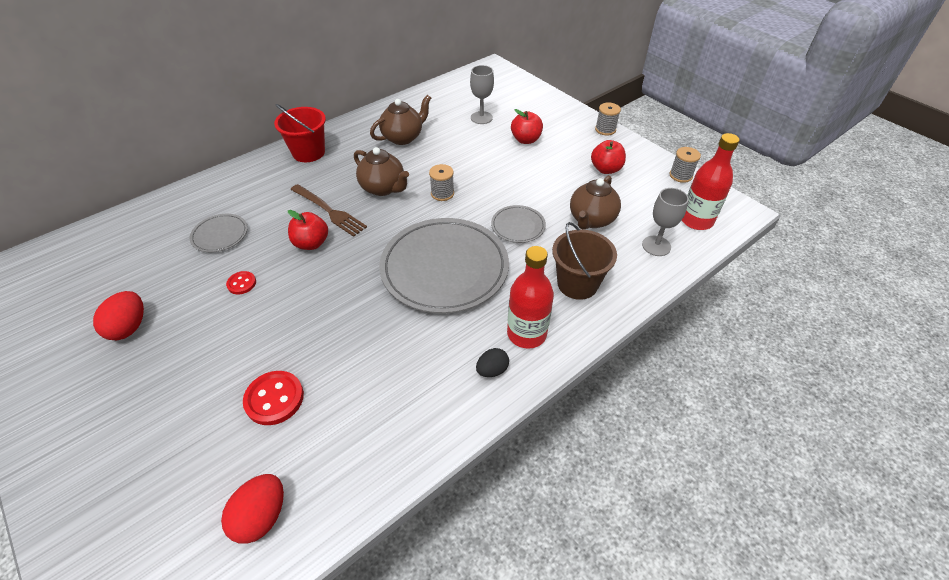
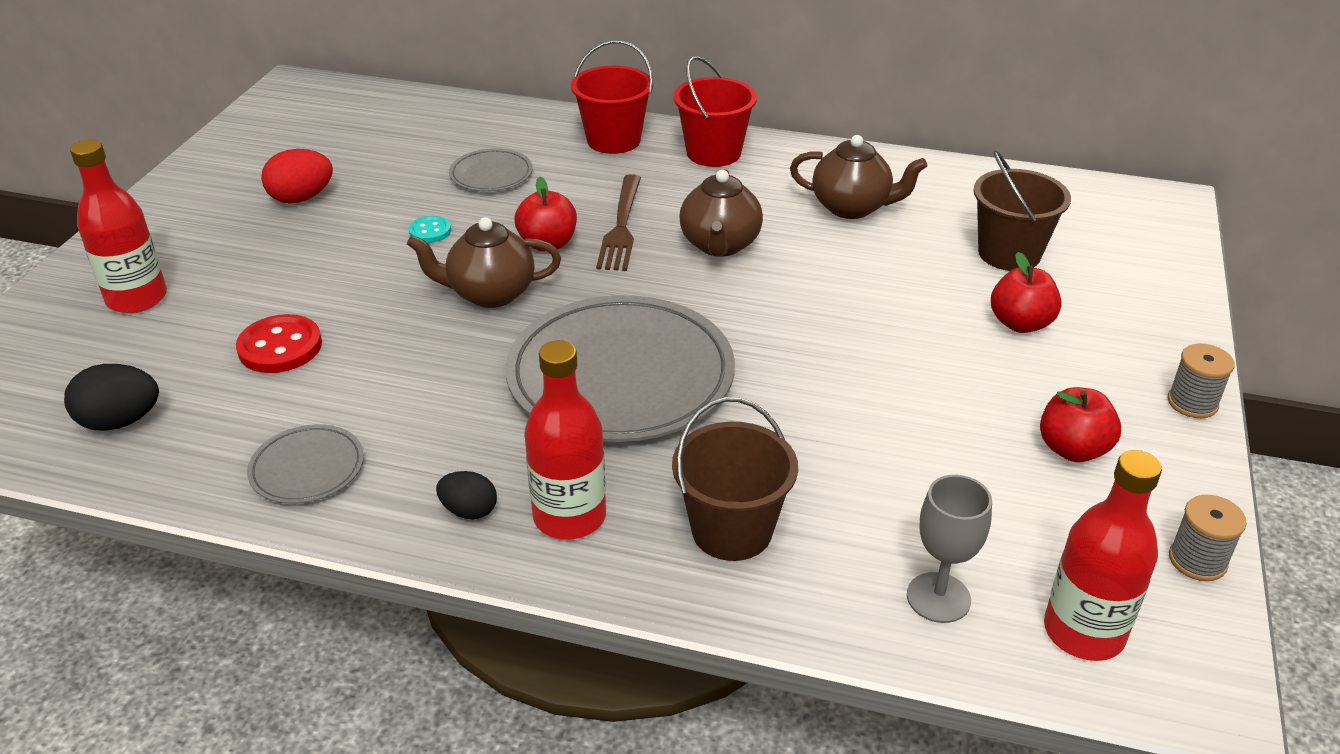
camera: 55 degrees right, 10 degrees down
(132, 461) = (137, 298): none -> red bottle
(241, 283) = (430, 231): red button -> turquoise button
(252, 177) = (613, 140): none -> red bucket
(261, 517) = (120, 421): red egg -> black egg
(442, 193) = (774, 301): grey spool -> none
(481, 118) = (1009, 253): grey goblet -> brown bucket
(518, 226) = (792, 408): grey plate -> grey plate (307, 468)
(591, 220) = (908, 485): brown teapot -> brown teapot (490, 294)

